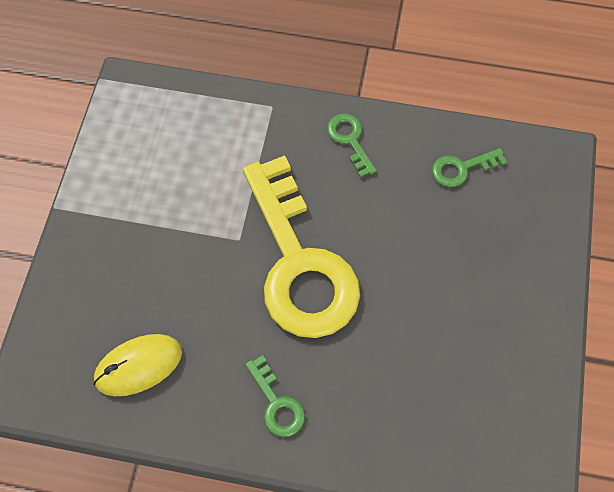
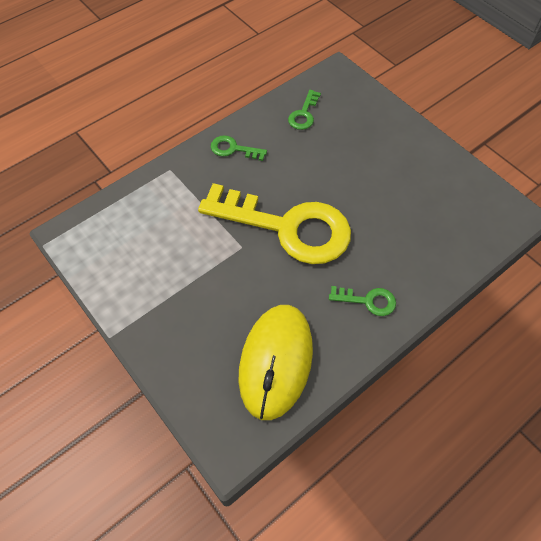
camera: 50 degrees left, 5 degrees down
(138, 366) = (276, 361): yellow mouse -> yellow mouse, size x1.60

